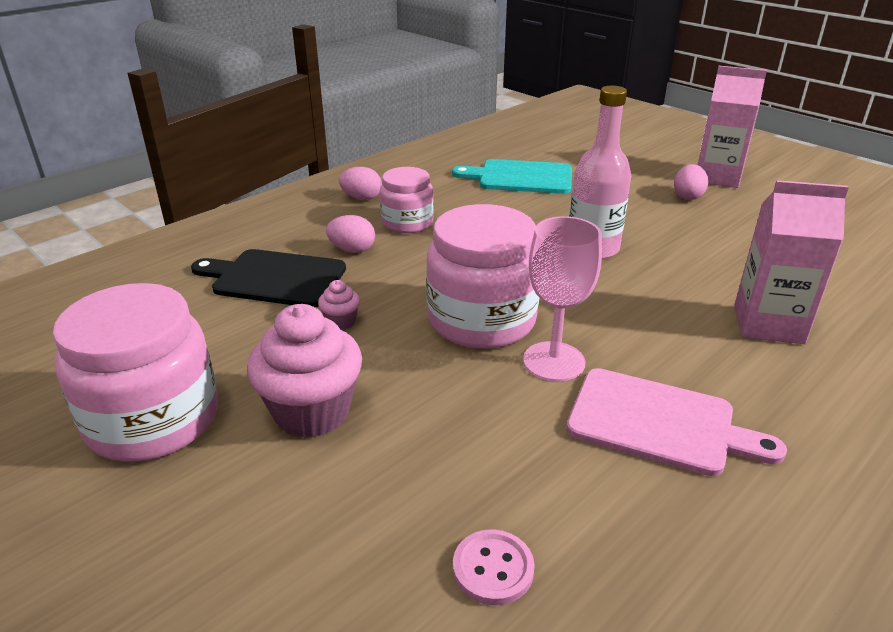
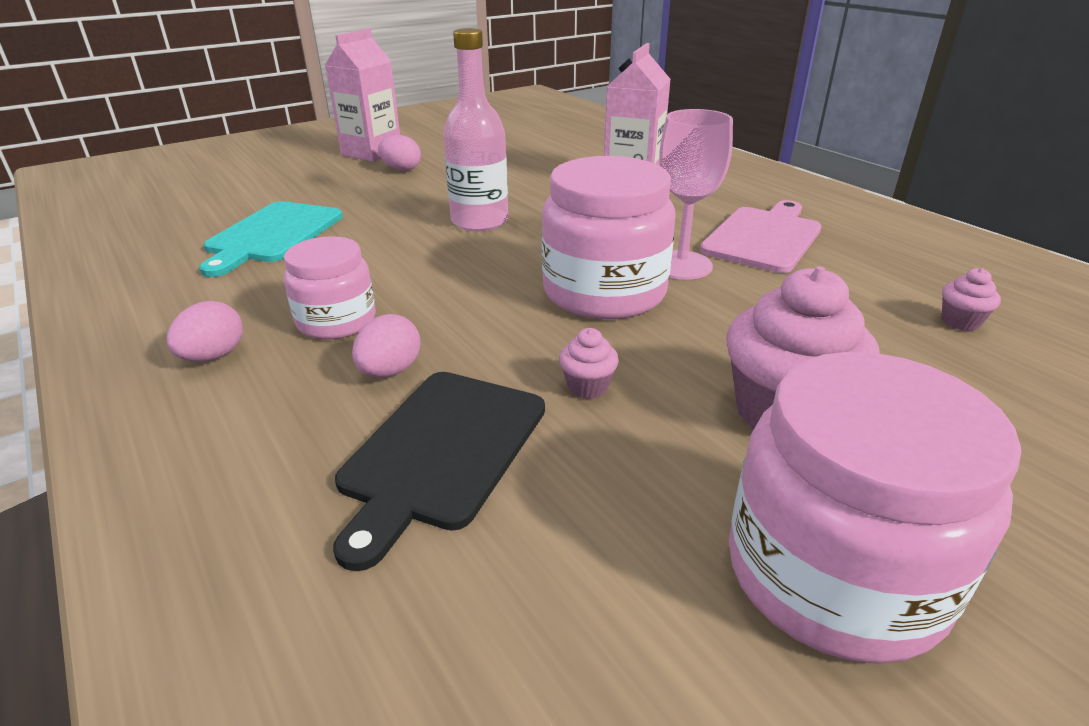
camera: 80 degrees left, 0 degrees up
(493, 569) = (960, 322): pink button -> pink cupcake

